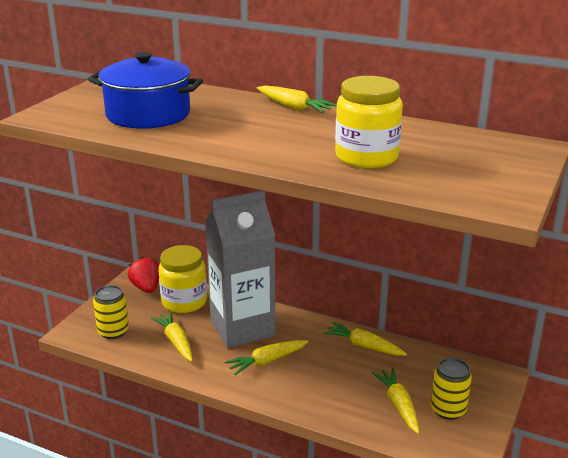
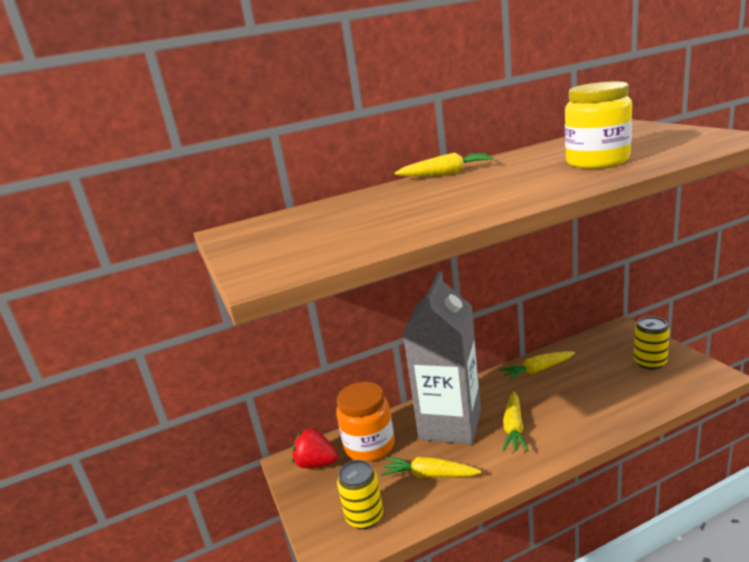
camera: 45 degrees left, 5 degrees down
(148, 114) = (364, 224): blue pot -> none
(184, 302) = (369, 446): yellow jar -> orange jar
(399, 405) = (629, 382): yellow carrot -> none

